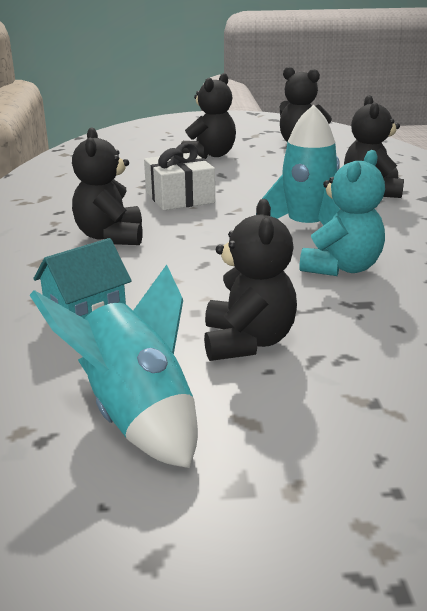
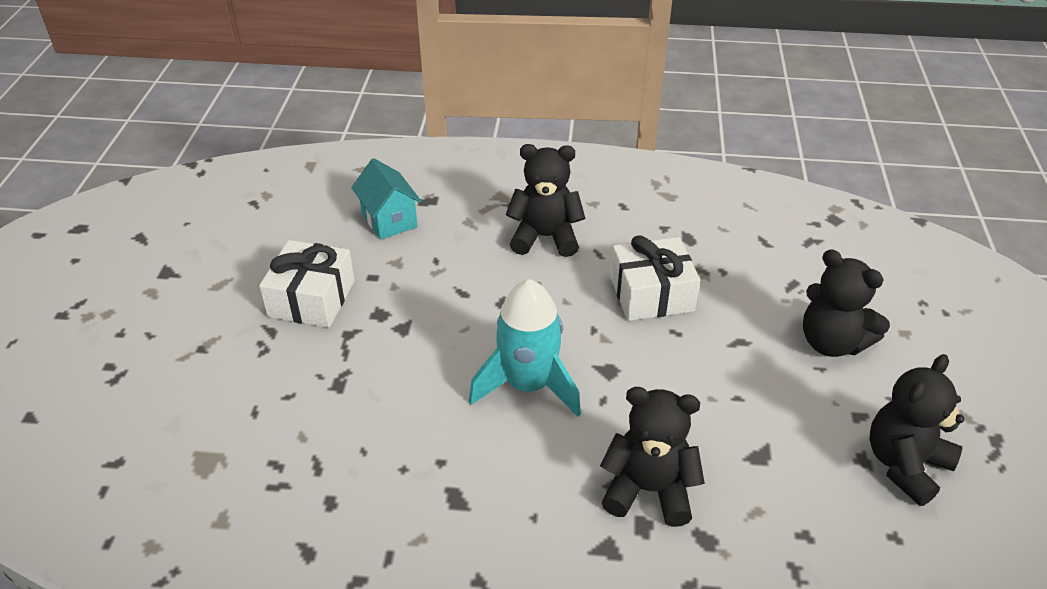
camera: 100 degrees right, 15 degrees up
(136, 416) = (253, 238): turquoise rocket -> none
(247, 342) = (311, 299): black teddy bear -> white gift
(341, 268) = (415, 388): turquoise teddy bear -> none

